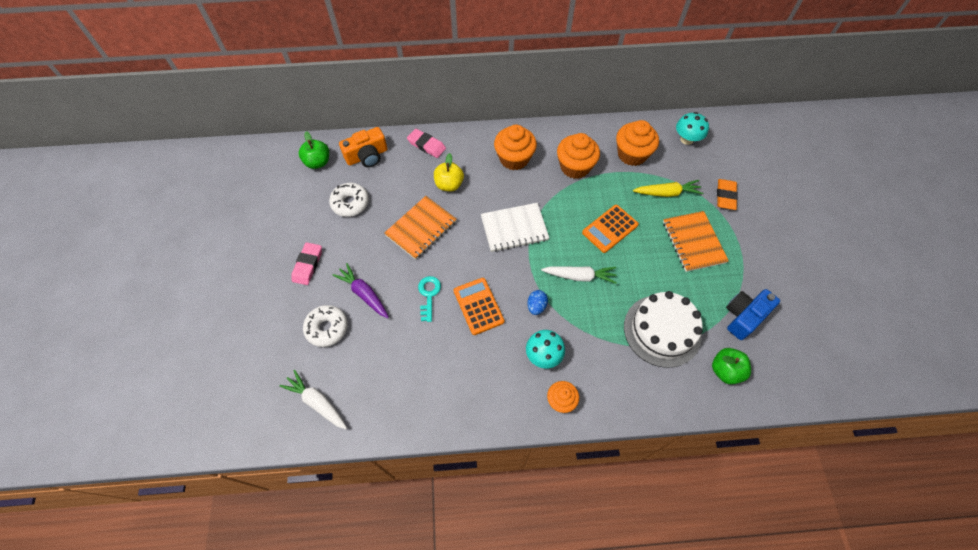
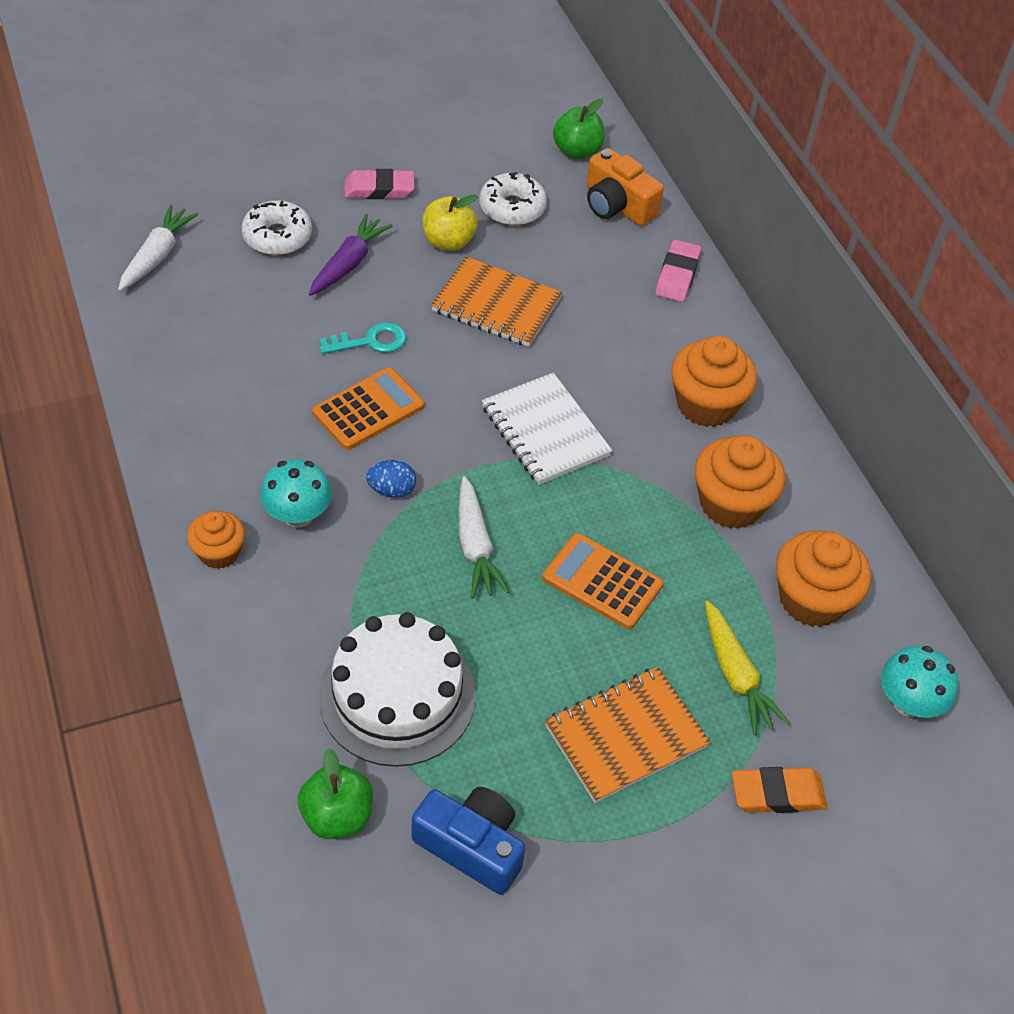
camera: 70 degrees right, 10 degrees down
(449, 184) = (604, 323): yellow apple -> yellow apple (448, 241)

